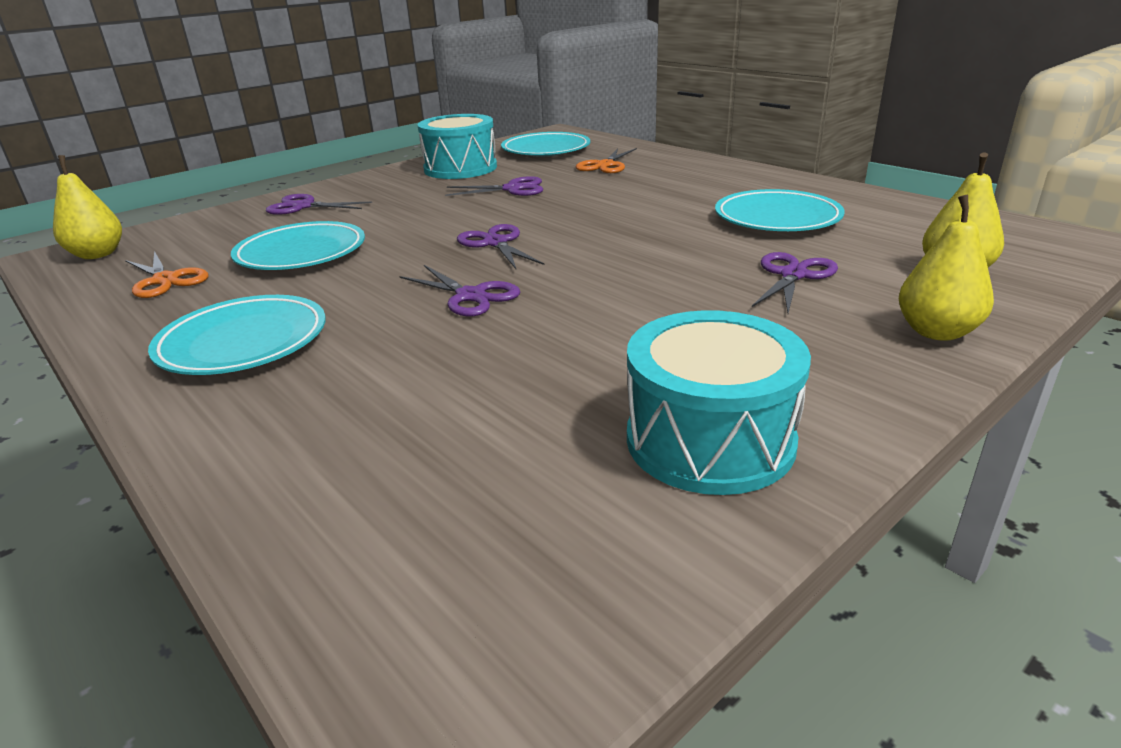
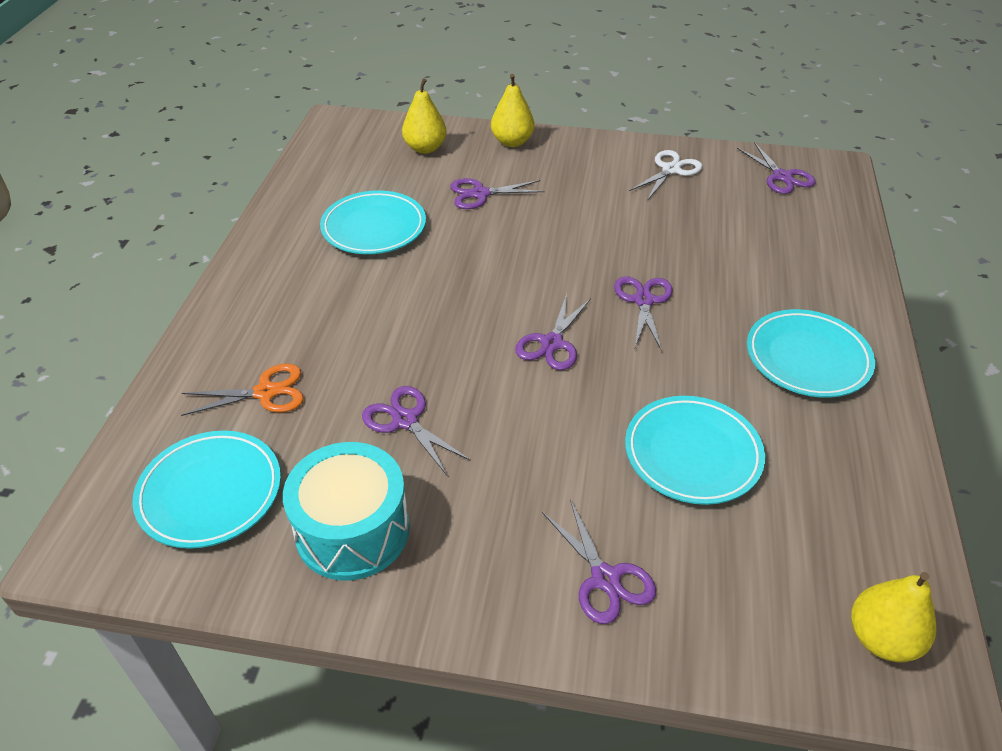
camera: 130 degrees left, 15 degrees up
(165, 280) = (828, 500): orange scissors -> none
(531, 576) = (782, 177): none -> purple scissors
(710, 440) = (671, 170): turquoise drum -> white scissors

